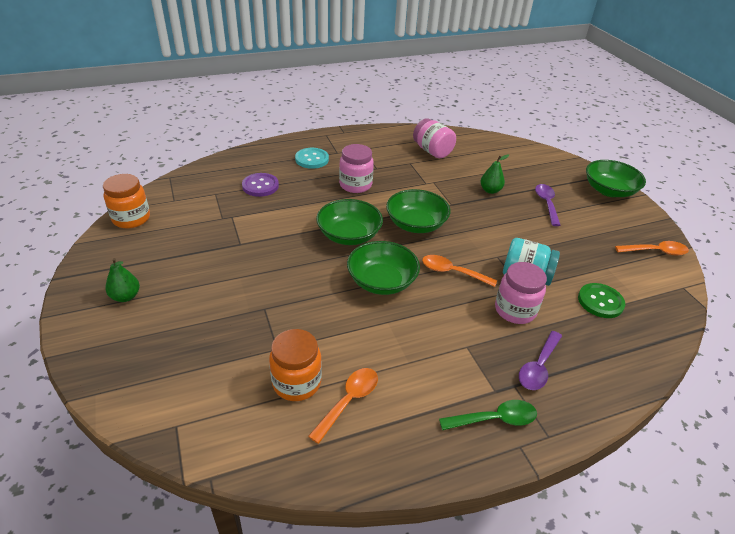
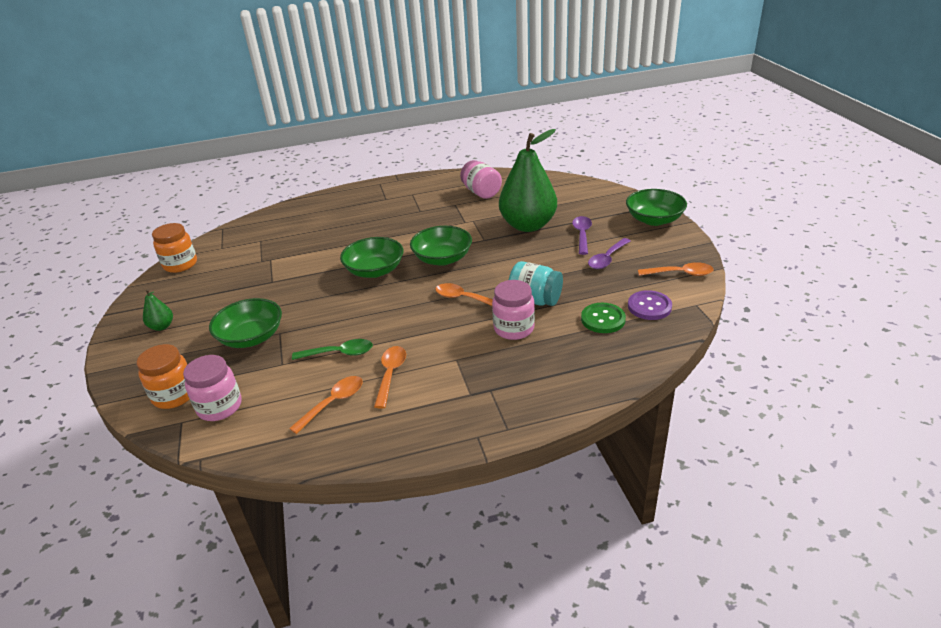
camera: 10 degrees right, 5 degrees down
(260, 186) = (303, 232): purple button -> purple button (649, 307)
(296, 382) = (292, 389): orange jar -> orange jar (174, 395)
(312, 159) = (359, 206): turquoise button -> none
(355, 185) = (394, 227): pink jar -> pink jar (220, 407)
(381, 281) = (393, 308): green bowl -> green bowl (251, 337)
(402, 364) = (390, 374): none -> orange spoon
(490, 190) = (528, 225): green pear -> green pear, size x2.41
(494, 419) = (461, 416): green spoon -> green spoon (339, 353)
(538, 367) = (519, 374): purple spoon -> purple spoon (607, 259)

